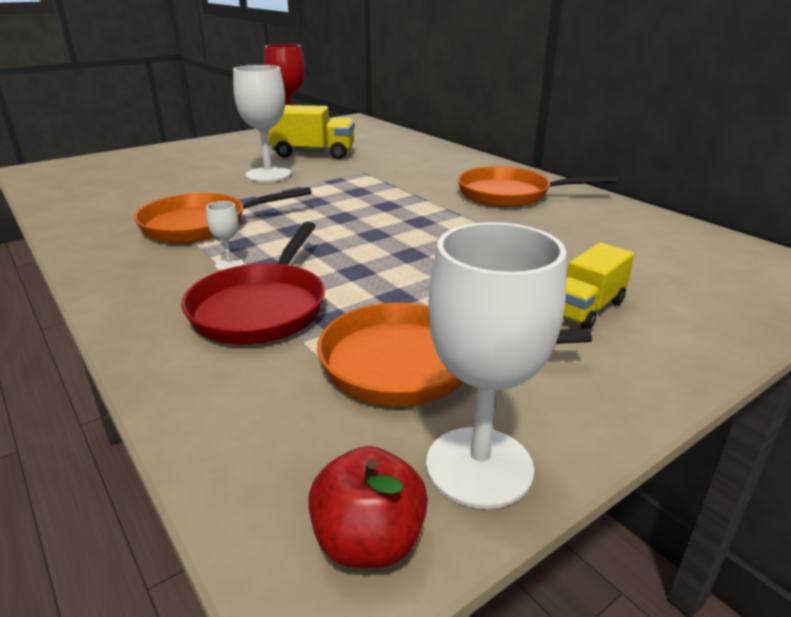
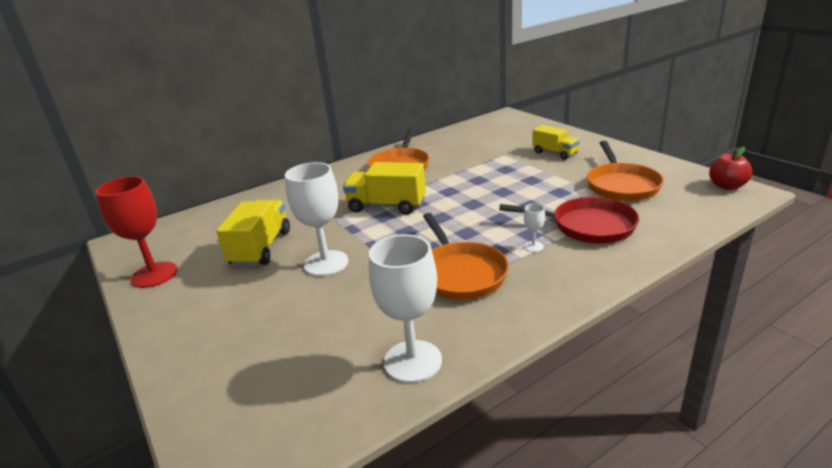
camera: 85 degrees left, 0 degrees up
(384, 191) = (387, 206): none -> yellow truck
(479, 466) = (678, 172): white goblet -> white goblet (413, 361)

